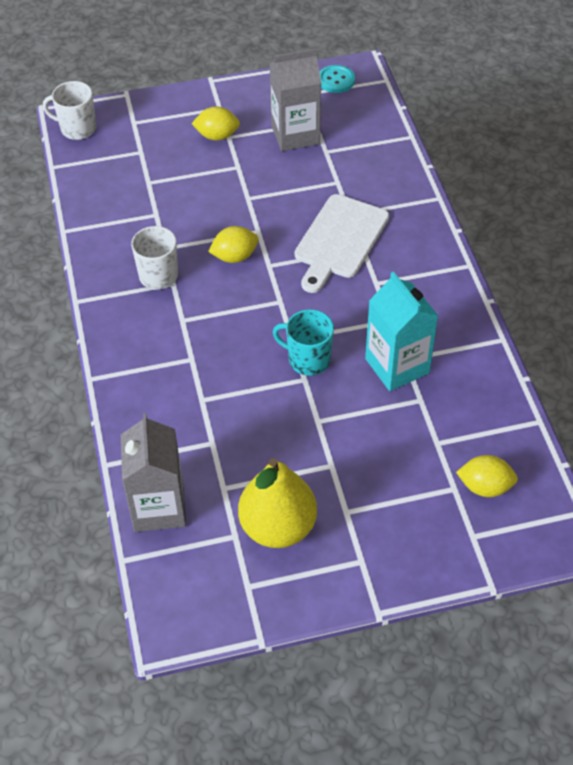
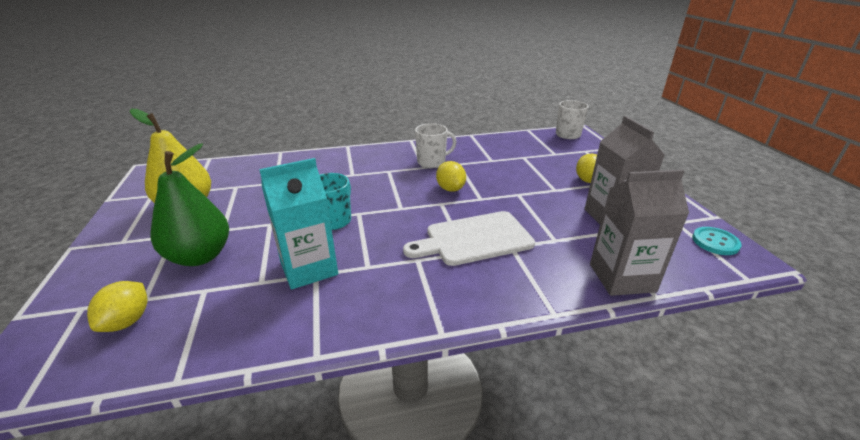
camera: 90 degrees right, 20 degrees down
(159, 507) = (237, 167): grey carton -> grey carton (622, 278)
(339, 240) = (474, 239): white cutting board -> white cutting board turned 45 degrees counterclockwise
(385, 467) = (200, 256): none -> green pear

